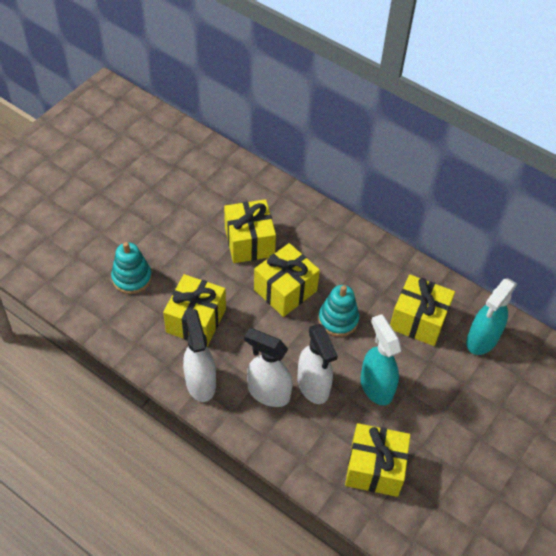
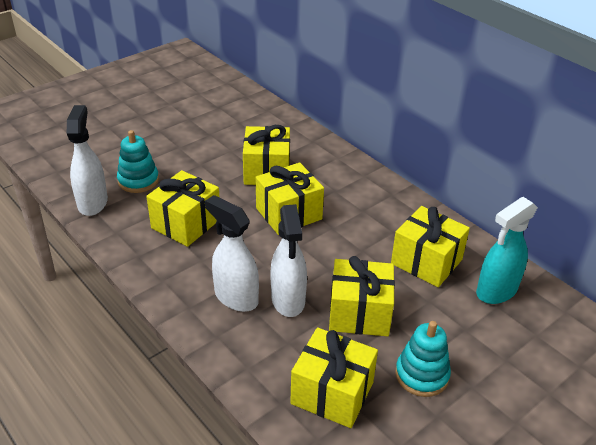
camera: 15 degrees right, 15 degrees down
(200, 382) = (167, 276): white spray bottle -> white spray bottle (93, 202)
(338, 319) = (336, 246): turquoise stacking toy -> turquoise stacking toy (422, 375)
(376, 386) = (359, 313): turquoise spray bottle -> yellow gift

